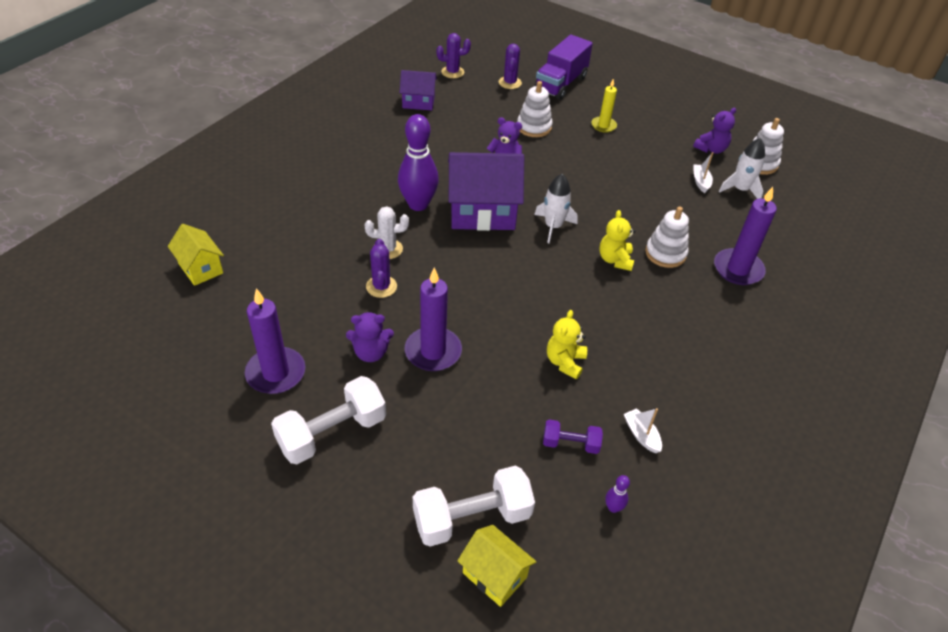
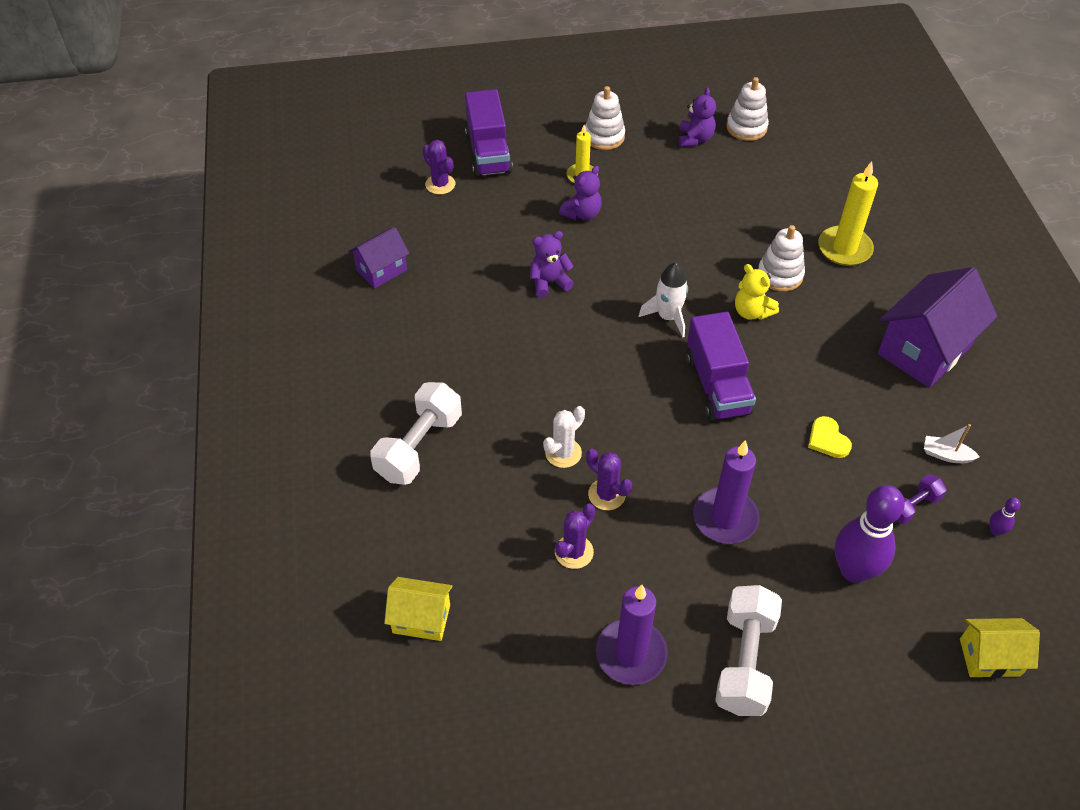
camera: 40 degrees left, 5 degrees up
(371, 352) = (680, 564): purple teddy bear -> purple teddy bear (582, 214)
(418, 204) = (529, 385): purple bowling pin -> purple bowling pin (854, 570)
(452, 72) = (369, 209): purple cactus -> purple cactus (574, 552)
(472, 518) = (924, 630): white dumbbell -> white dumbbell (419, 446)
(482, 213) = (594, 349): purple house -> purple house (924, 350)
(532, 281) = (717, 385): none -> purple truck
(534, 127) = (524, 221): white stacking toy -> white stacking toy (604, 136)
(565, 362) = (827, 439): yellow teddy bear -> yellow heart
(700, 182) = (725, 180): white boat -> none
(738, 269) = (844, 248): purple candle -> yellow candle
(740, 189) = (762, 166): white rocket -> none

